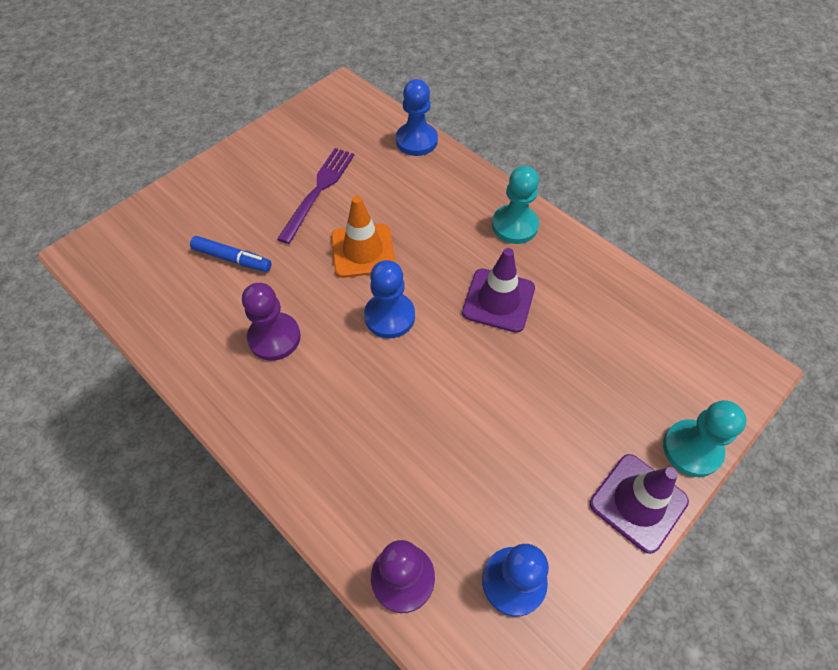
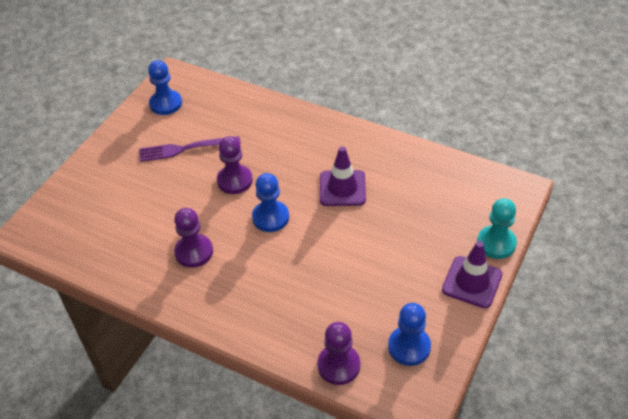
camera: 15 degrees left, 10 degrees down
(232, 259) = (140, 210): blue marker -> none
(318, 191) = (185, 149): purple fork -> purple fork turned 105 degrees counterclockwise
(363, 251) = (234, 180): orange traffic cone -> purple pawn
(416, 141) = (245, 97): blue pawn -> blue pawn (166, 104)
(514, 225) = (337, 138): turquoise pawn -> none

